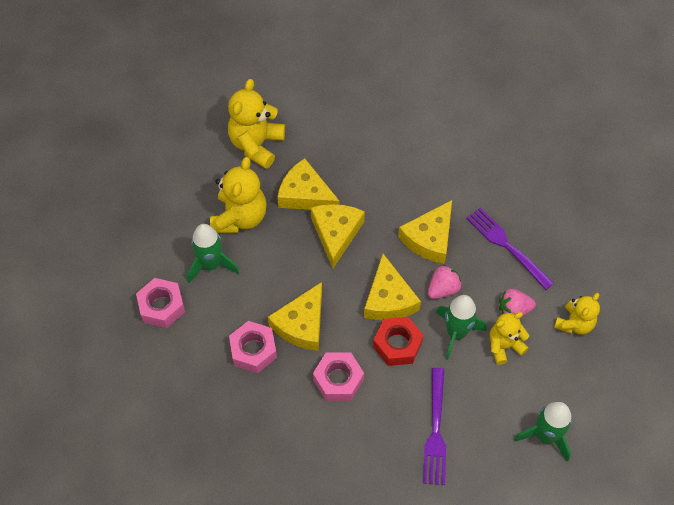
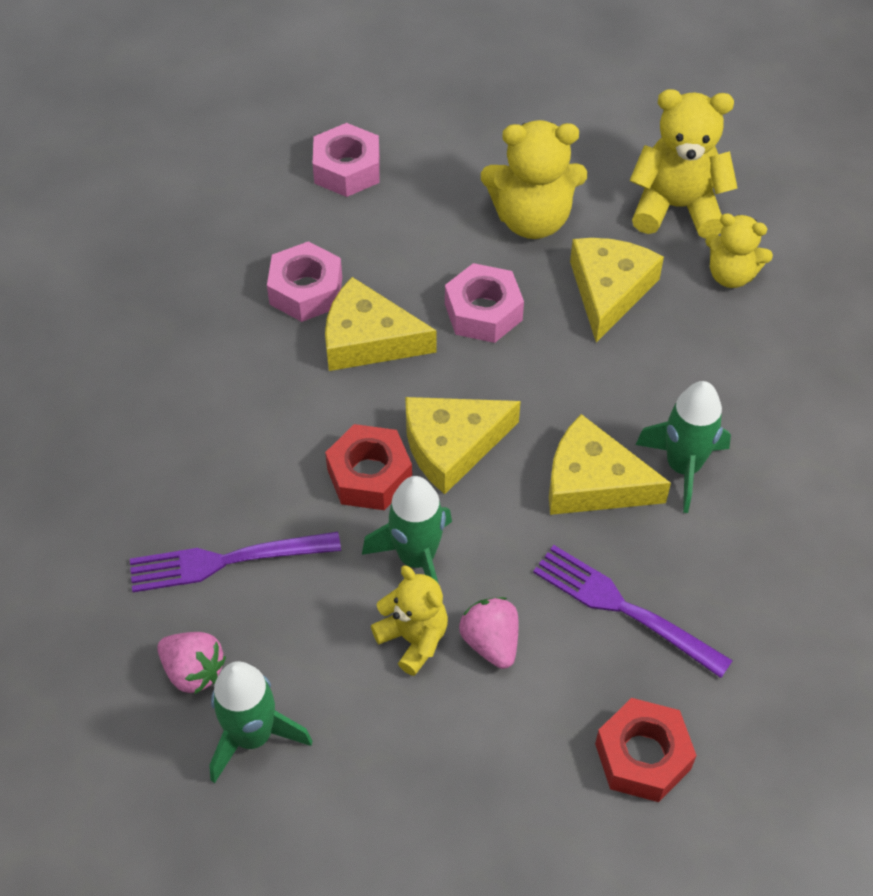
camera: 75 degrees right, 5 degrees down
(211, 265) = (435, 207): green rocket -> green rocket (683, 467)
(336, 233) = (551, 347): yellow cheese -> none
(338, 380) = (284, 408): pink nut -> pink nut (483, 312)
(443, 289) = (497, 522): pink strawberry -> pink strawberry (193, 671)
(507, 246) = (624, 608): purple fork -> purple fork turned 90 degrees counterclockwise
(574, 324) = (496, 753): yellow teddy bear -> yellow teddy bear (731, 275)
(587, 261) = (643, 756): none -> red nut

